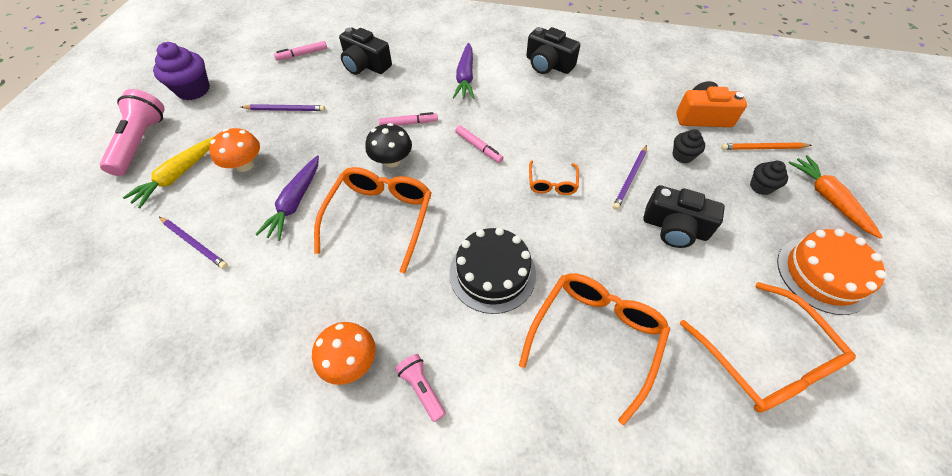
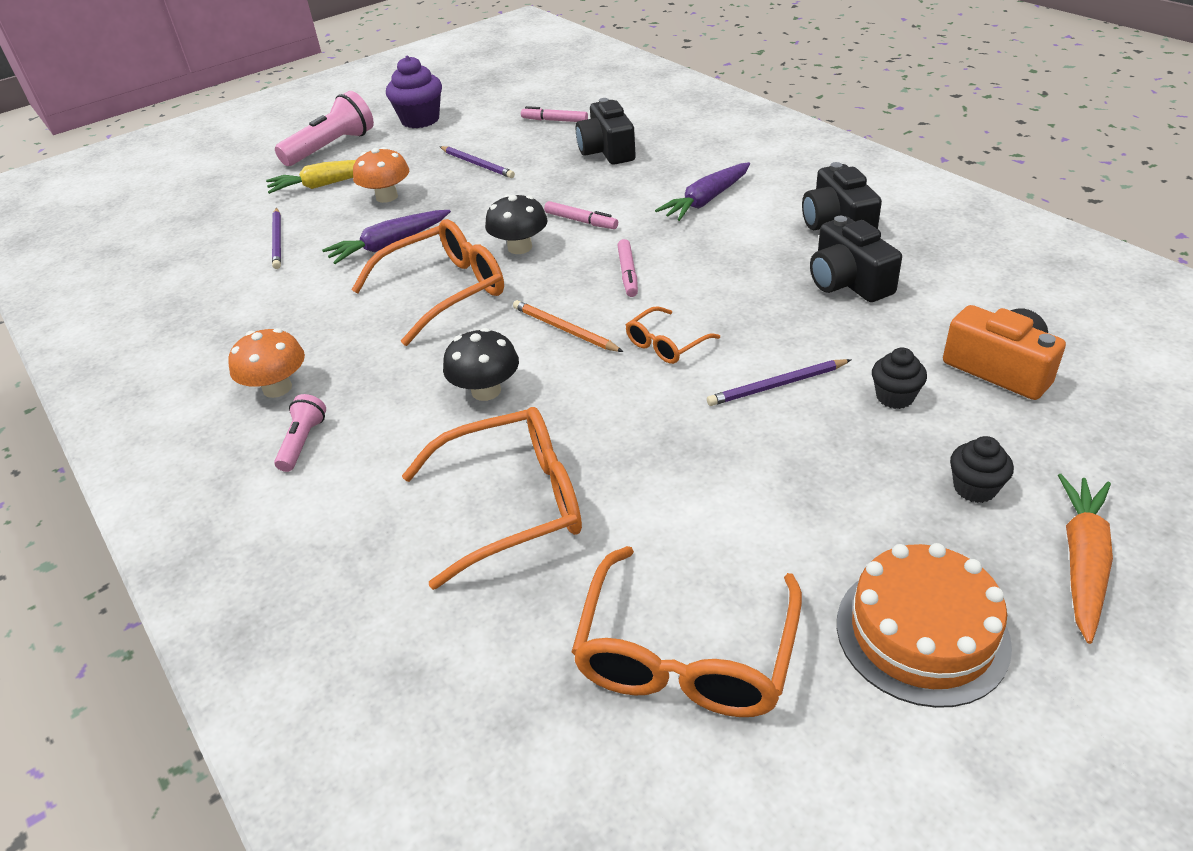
camera: 45 degrees right, 15 degrees down
(492, 273) = (486, 391): black cake -> black mushroom
(674, 228) = (763, 463): black camera -> black camera (848, 282)
(763, 148) = (1054, 448): orange pencil -> orange pencil (564, 329)

